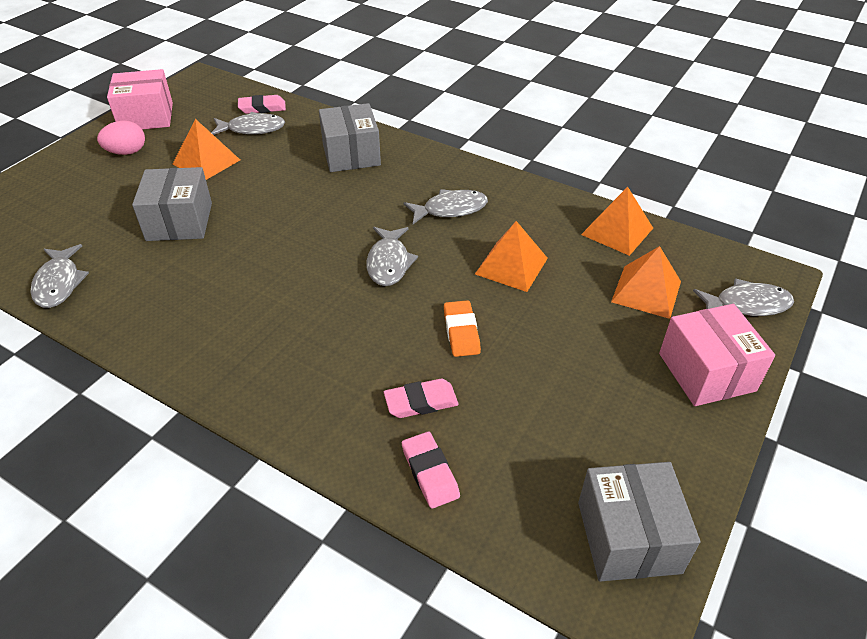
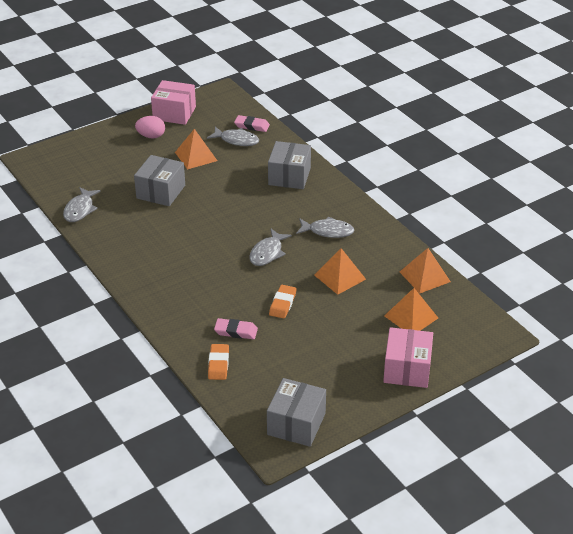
camera: 25 degrees right, 5 degrees down
(430, 472) = (218, 364): pink eraser -> orange eraser
(747, 304) = (467, 343): grey fish -> none

